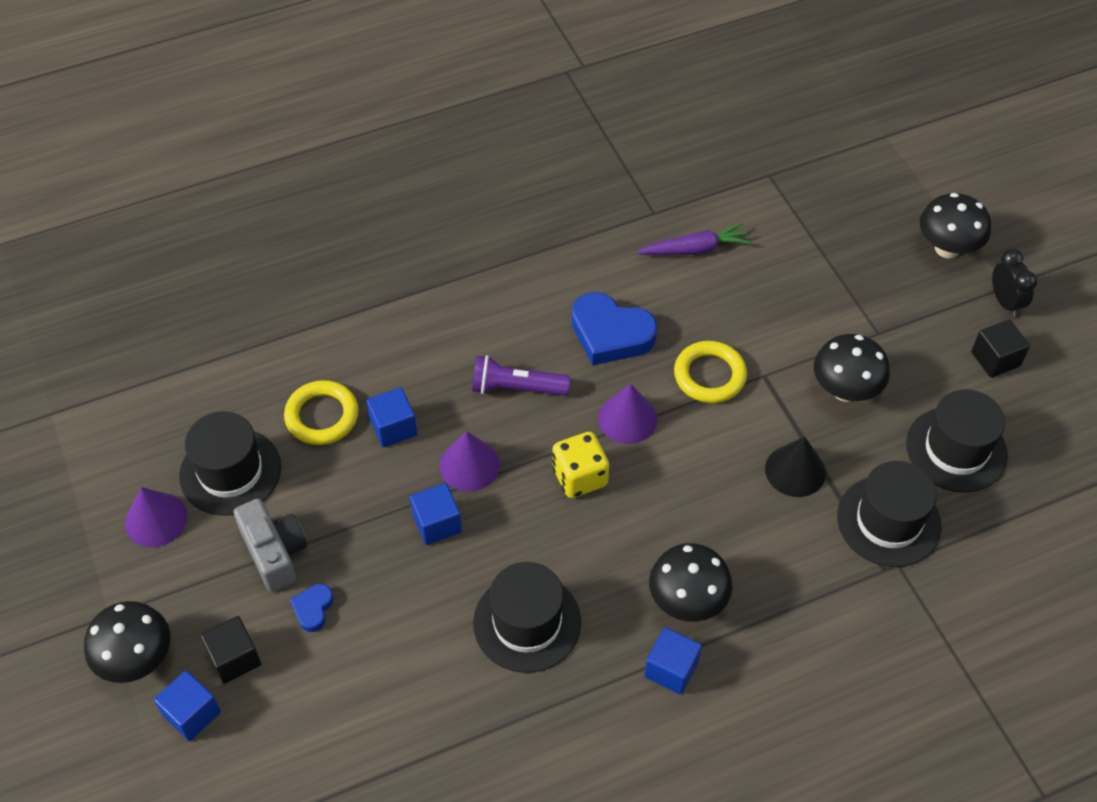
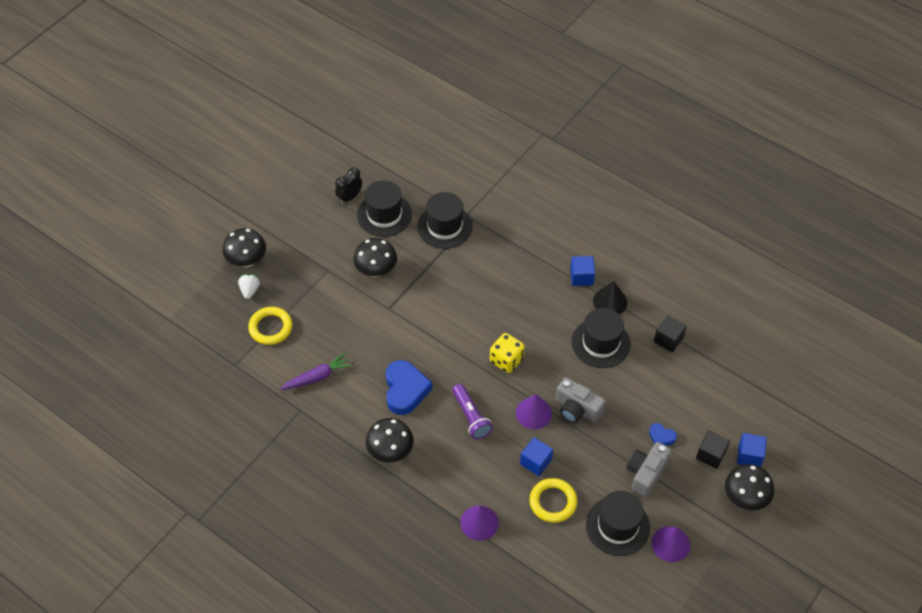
camera: 120 degrees left, 0 degrees up
(313, 609) = (661, 436): blue heart -> blue heart turned 45 degrees clockwise
(437, 523) = (577, 409): blue cube -> grey camera
(627, 418) = (456, 356): purple cone -> purple cone (479, 522)
(687, 601) = (543, 285): black mushroom -> black mushroom (390, 452)
(695, 249) = (317, 377): purple carrot -> purple carrot turned 105 degrees clockwise
(709, 375) = (404, 332): yellow ring -> yellow ring (270, 328)
(795, 470) = (440, 272): black cone -> black cone (610, 301)
(889, 232) = (250, 290): none -> white strawberry
(995, 359) = (315, 217): black cube -> black cube (668, 340)
(1005, 302) = (273, 224): black clock -> black clock (349, 197)

